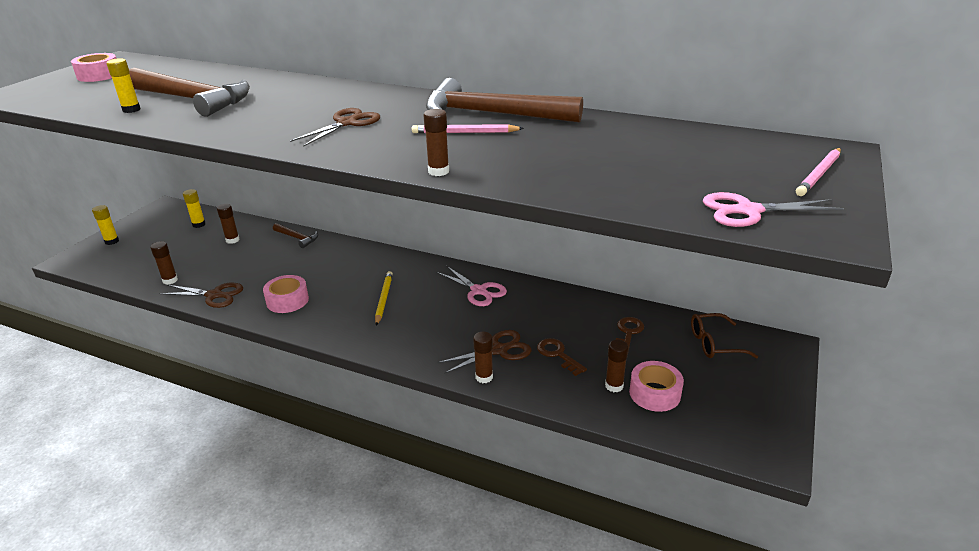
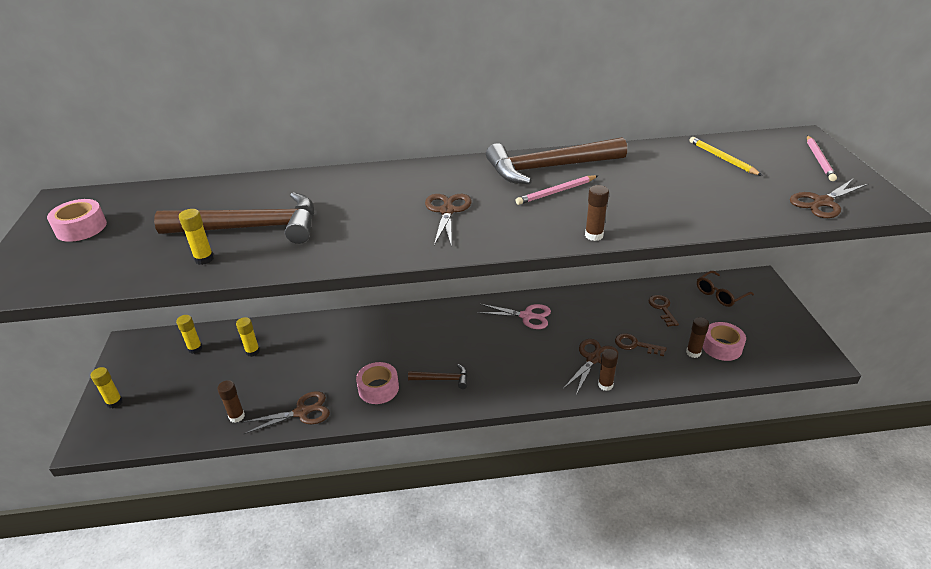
camera: 30 degrees left, 5 degrees up
(232, 240) = (252, 351): brown glue stick -> yellow glue stick
(297, 238) = (317, 326): brown hammer -> brown hammer (443, 379)
(384, 299) = (460, 353): yellow pencil -> yellow pencil (722, 158)
(748, 211) = (822, 202): pink scissors -> brown scissors

